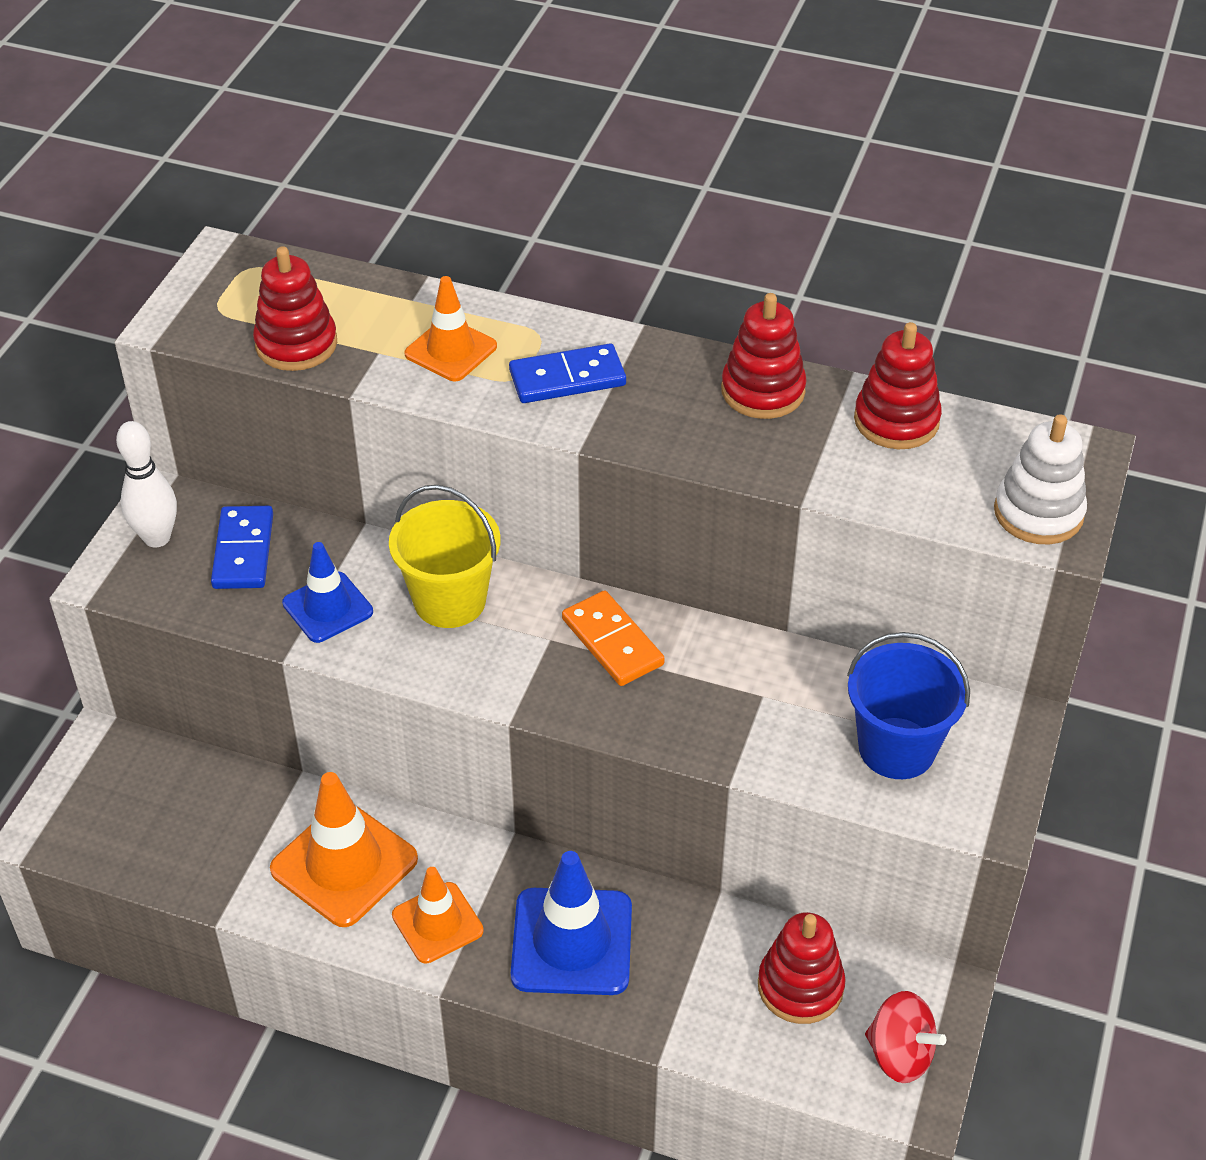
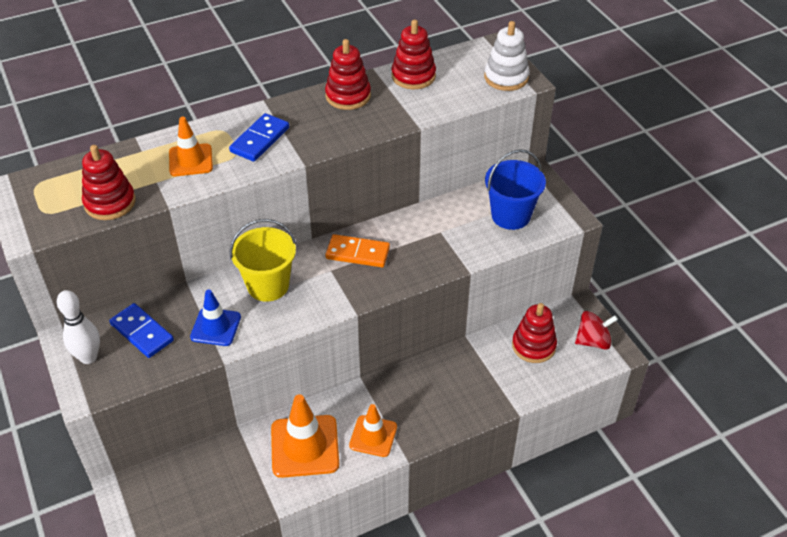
camera: 45 degrees left, 0 degrees up
(572, 942) = (434, 399): blue traffic cone -> none

